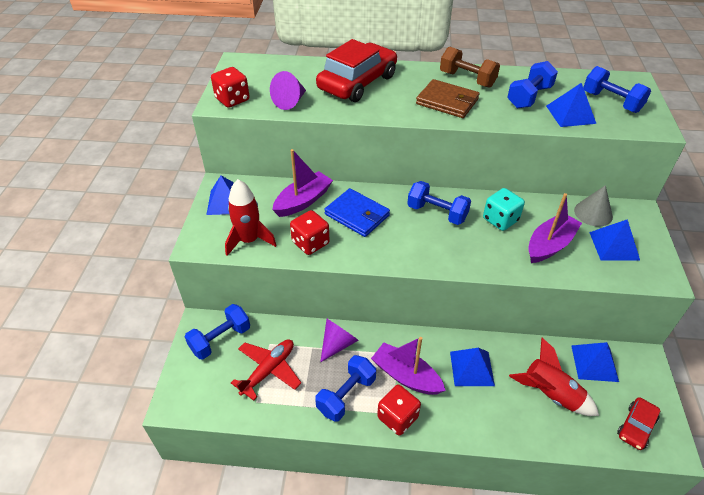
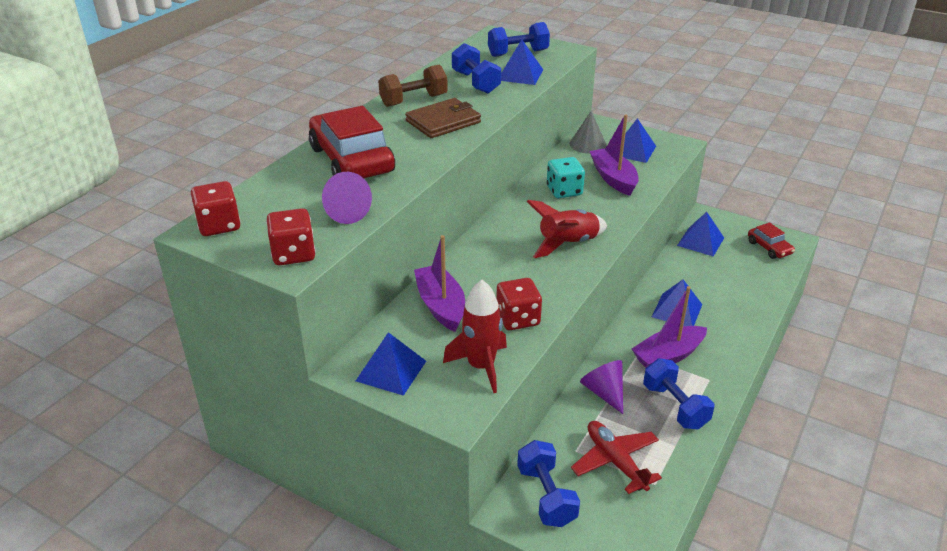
camera: 65 degrees left, 10 degrees down
(357, 215) = (494, 273): blue wallet -> none
(397, 417) = (715, 378): red dice -> red dice (219, 225)
(437, 213) = (529, 222): blue dumbbell -> none
(550, 394) = (722, 277): red rocket -> red rocket (567, 244)

